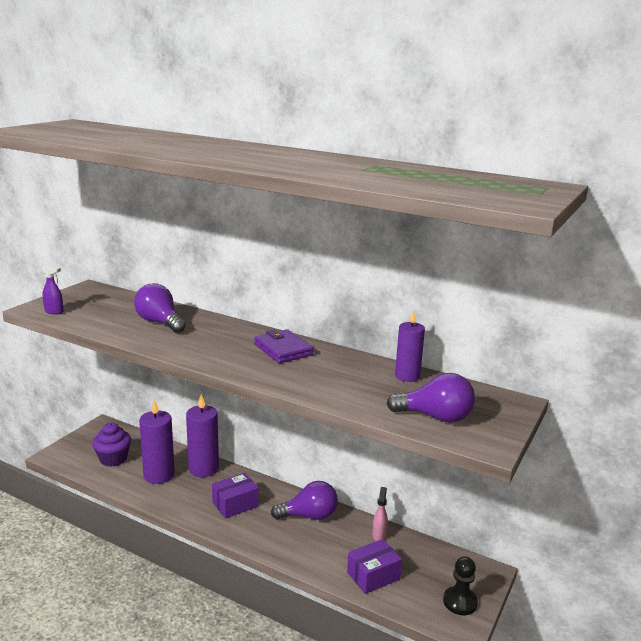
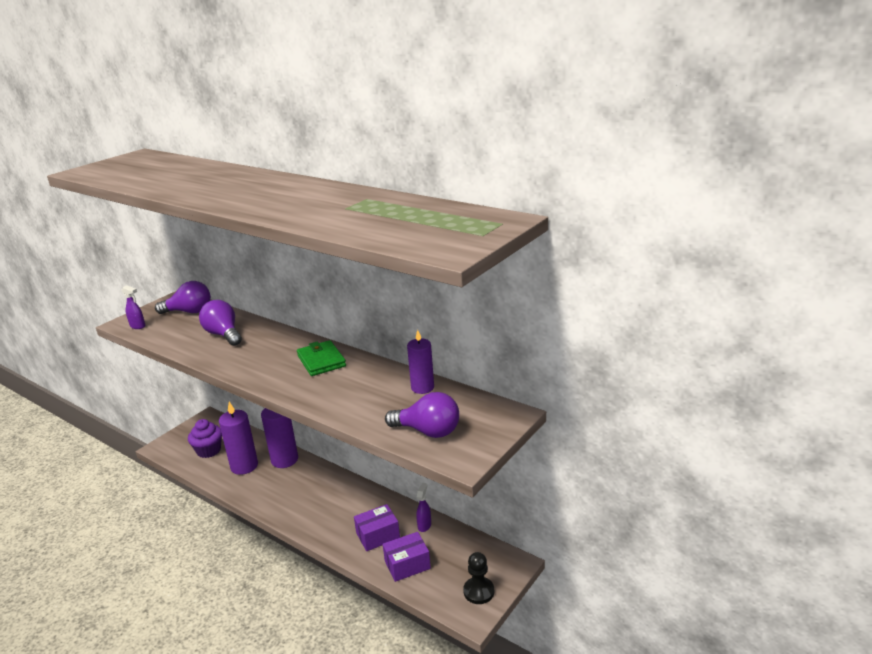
camera: 10 degrees right, 5 degrees up
(235, 504) = (303, 494): purple box -> purple box (378, 535)
(283, 349) = (321, 361): purple wallet -> green wallet
(309, 516) = (366, 506): purple light bulb -> purple light bulb (189, 312)
(379, 535) = (424, 525): pink spray bottle -> purple spray bottle

